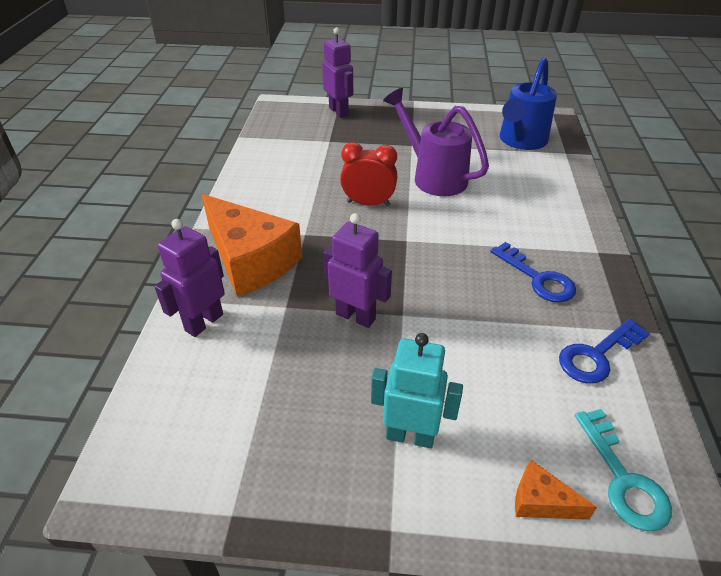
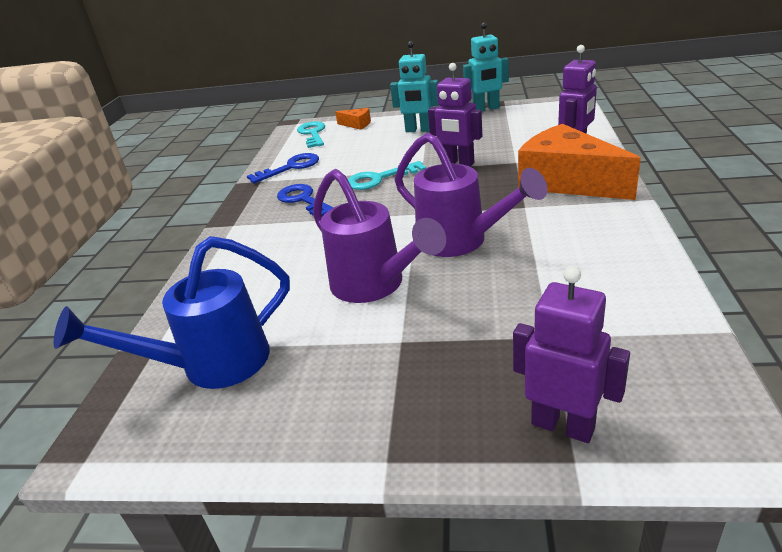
camera: 175 degrees left, 10 degrees down
(273, 503) = (486, 109): none -> turquoise robot
(339, 111) = (563, 425): purple robot -> purple robot turned 150 degrees clockwise
(368, 203) = (461, 242): red clock -> purple watering can
(455, 303) = (379, 179): none -> turquoise key
(520, 142) = (210, 365): blue watering can -> blue watering can turned 150 degrees counterclockwise

